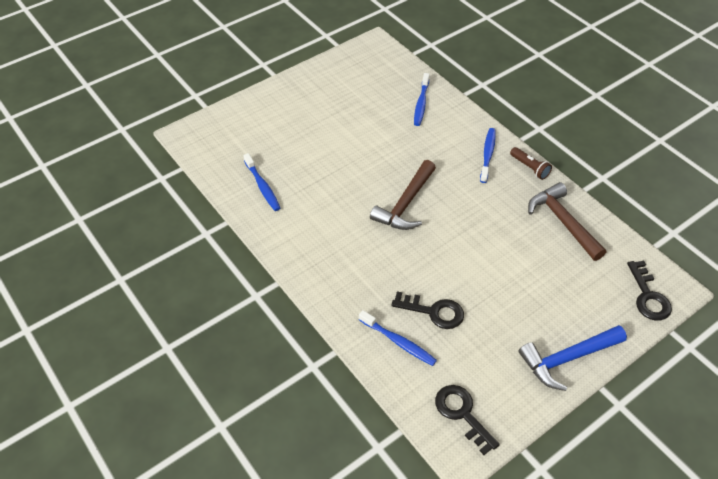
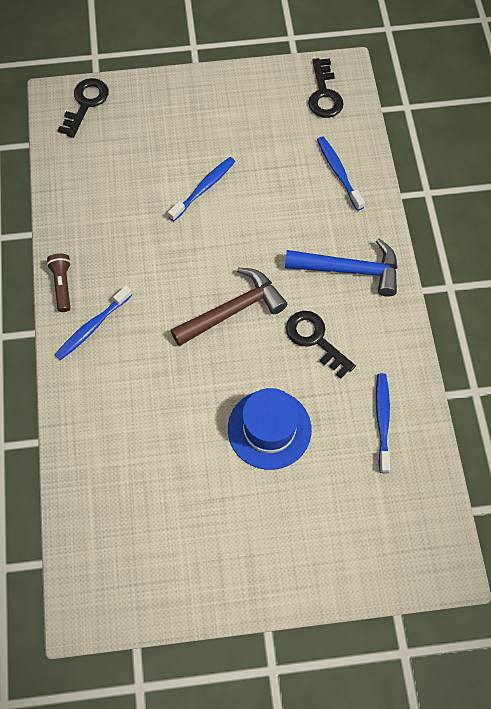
camera: 150 degrees left, 15 degrees up
(333, 152) = (269, 429): none -> blue hat
(421, 103) = (106, 451): blue toothbrush -> blue toothbrush (203, 188)
(434, 312) = (287, 183): black key -> black key (315, 339)
(563, 222) = (89, 206): brown hammer -> none
(568, 358) = (204, 91): blue hammer -> blue hammer (349, 270)

